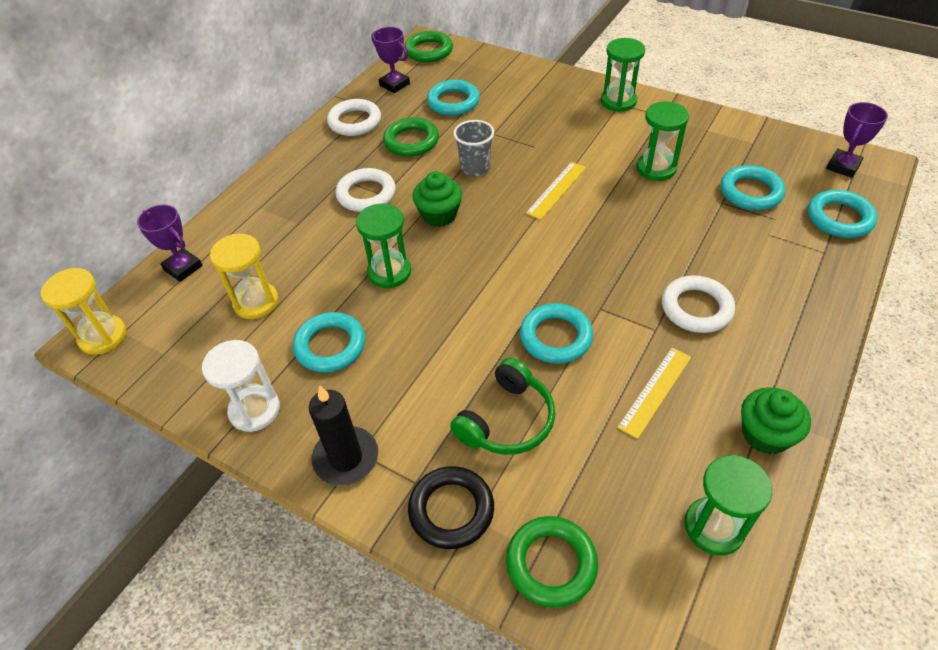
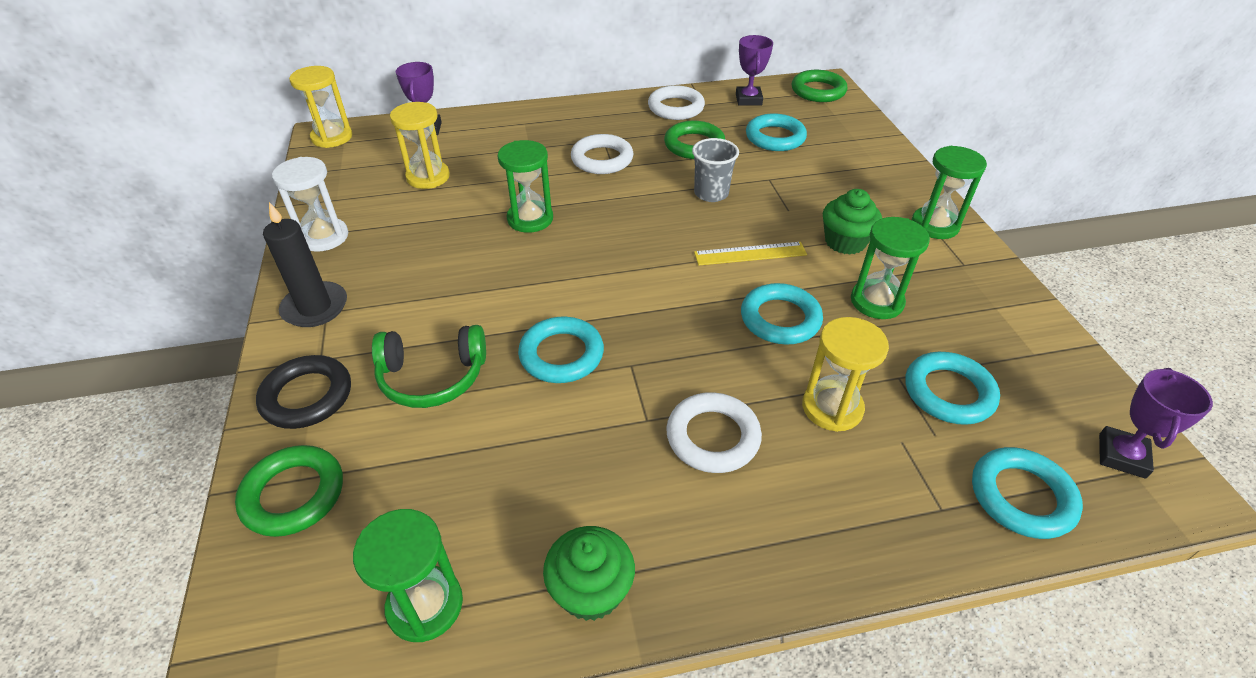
camera: 45 degrees right, 5 degrees down
(330, 346) = (420, 235): turquoise ring -> turquoise ring (780, 319)
(439, 215) = (627, 207): green cupcake -> green cupcake (845, 242)
(655, 391) = (563, 463): yellow ruler -> none
(720, 243) = (832, 407): none -> yellow hourglass
(843, 166) = (1122, 456): purple trophy -> purple trophy turned 60 degrees counterclockwise

